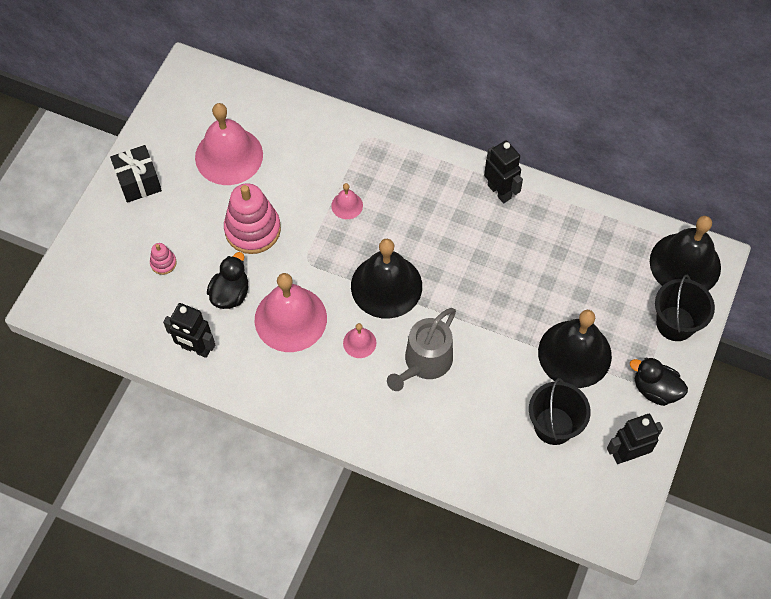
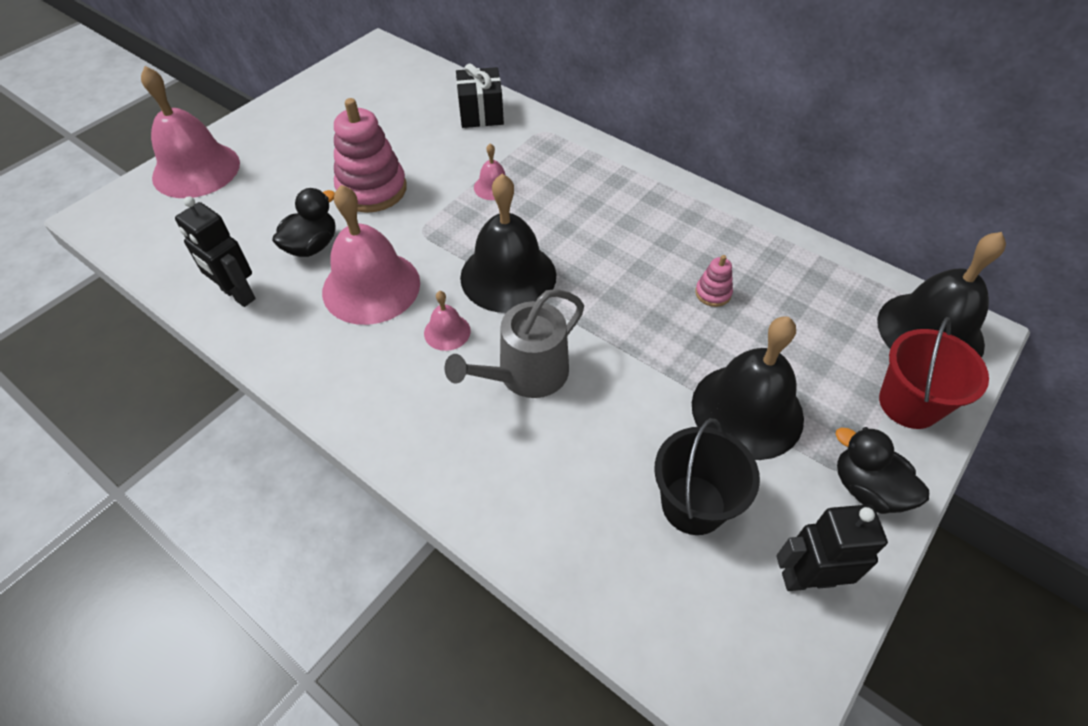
camera: 15 degrees right, 10 degrees down
(138, 182) = (271, 126): black gift -> black gift (481, 113)
(163, 263) = (253, 201): pink stacking toy -> pink stacking toy (713, 293)
(229, 156) = (381, 121): pink bell -> pink bell (196, 170)
(499, 191) = (686, 207): black robot -> none
(675, 323) = (909, 404): black bucket -> red bucket

